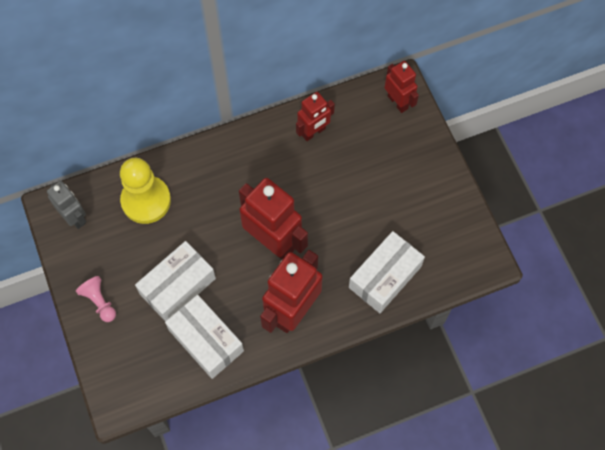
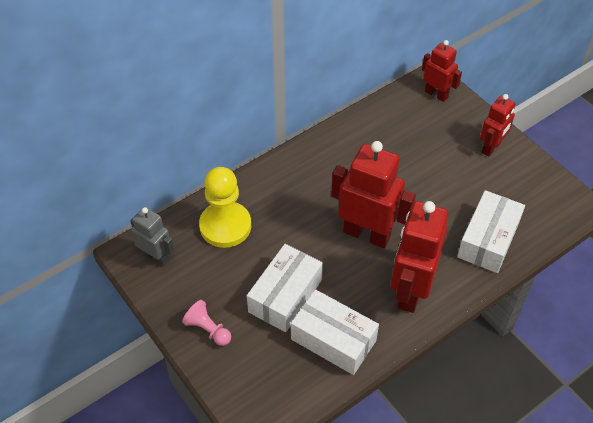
camera: 15 degrees left, 15 degrees down
(314, 132) = (368, 133): red robot -> red robot (491, 147)

